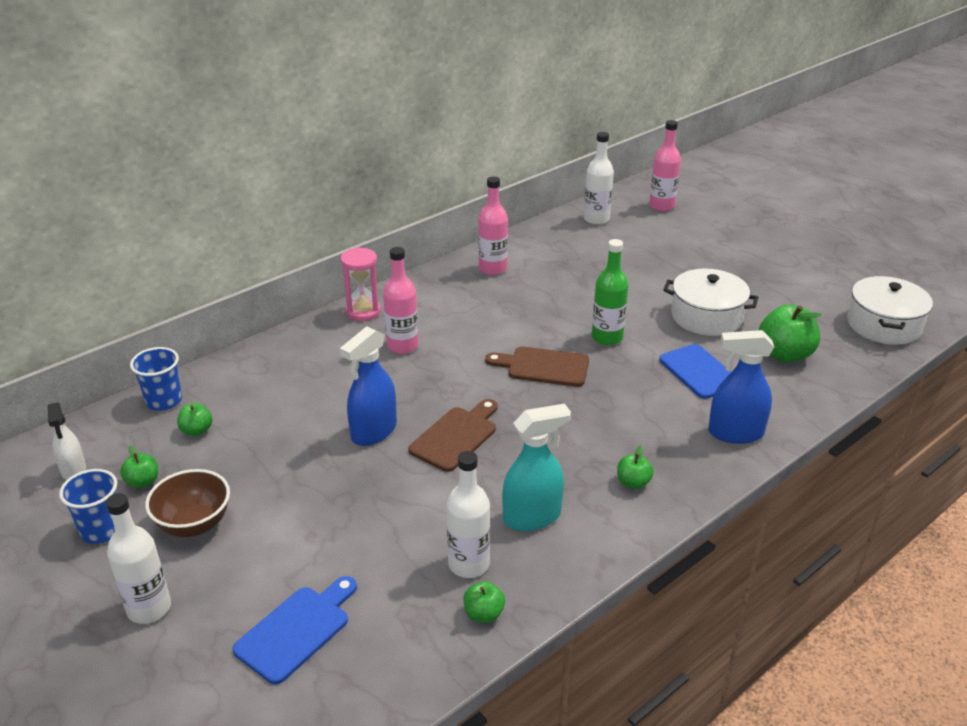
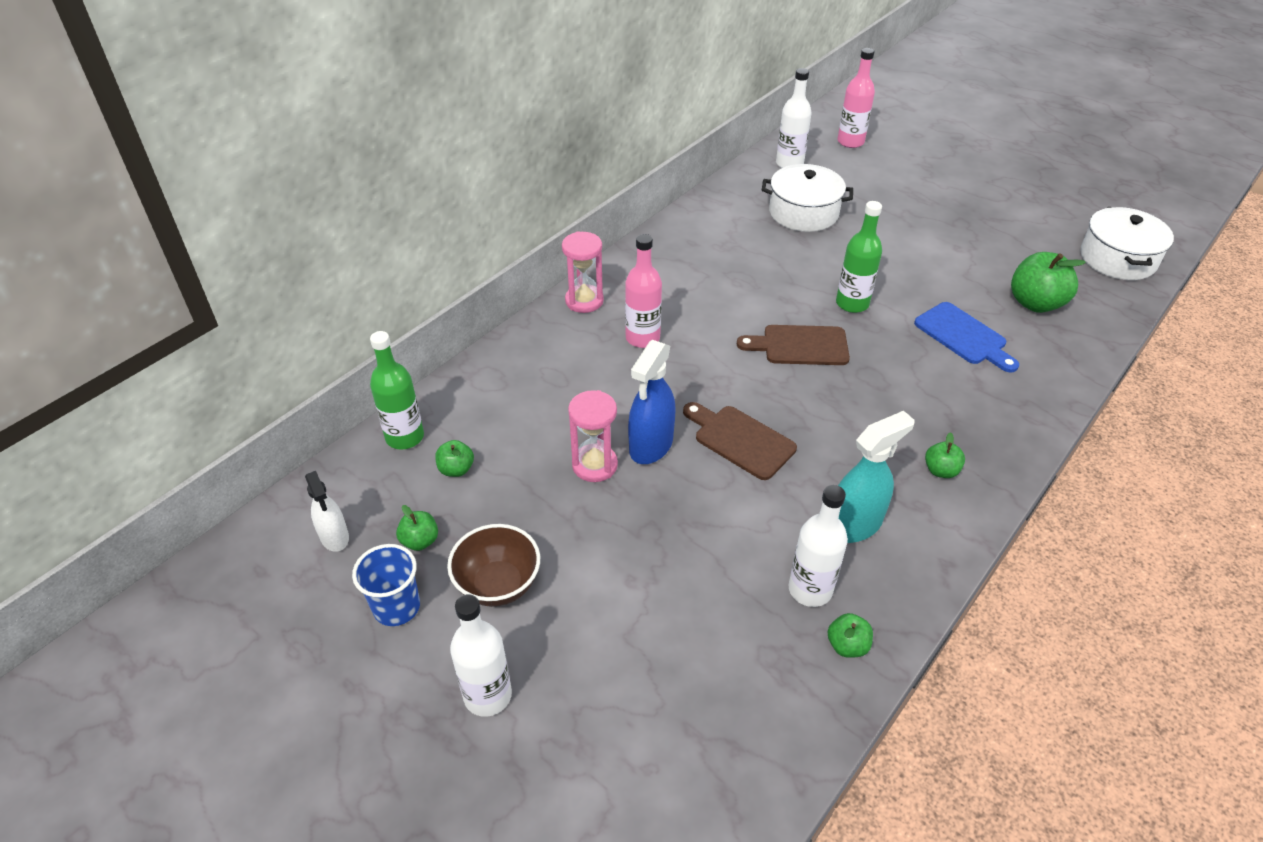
camera: 10 degrees left, 10 degrees up
(164, 401) = (405, 437): blue cup -> green bottle
(297, 630) = (659, 696): blue cutting board -> none
(317, 441) = (594, 465): none -> pink hourglass
(456, 436) = (740, 440): brown cutting board -> brown cutting board turned 75 degrees counterclockwise
(492, 269) = (703, 234): pink bottle -> none
(706, 316) = (943, 268): white pot -> white pot (803, 212)
(735, 433) = (1020, 400): blue spray bottle -> none

